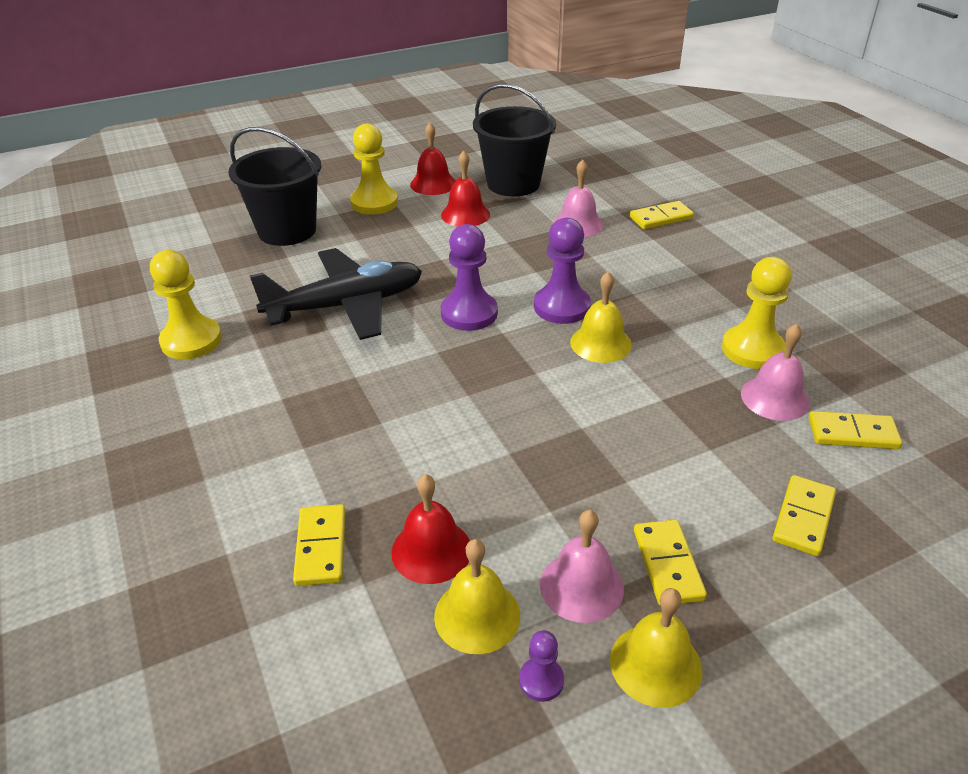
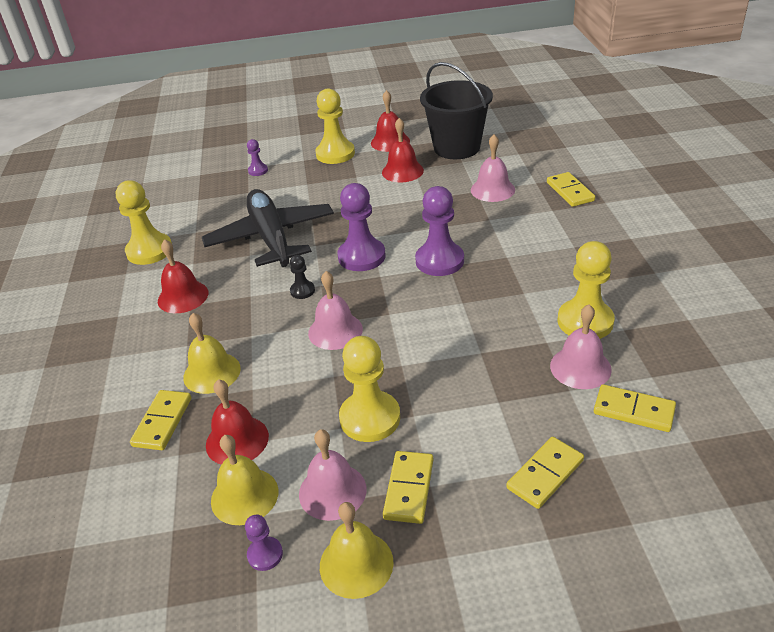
camera: 20 degrees right, 0 degrees up
(267, 390) = (183, 296): none -> red bell
(287, 231) = (258, 171): black bucket -> purple pawn
(346, 306) = (271, 238): black plane -> black plane turned 105 degrees counterclockwise
(418, 361) = (302, 291): none -> black pawn
(483, 401) = (335, 331): none -> pink bell
(579, 493) = (370, 418): none -> yellow pawn
(600, 343) = (455, 297): yellow bell -> yellow bell (212, 372)
(661, 218) = (570, 191): yellow domino -> yellow domino turned 75 degrees clockwise

